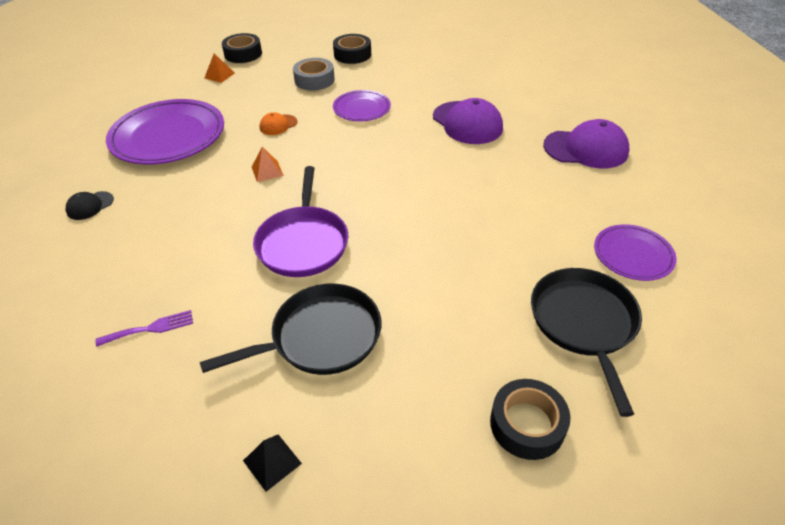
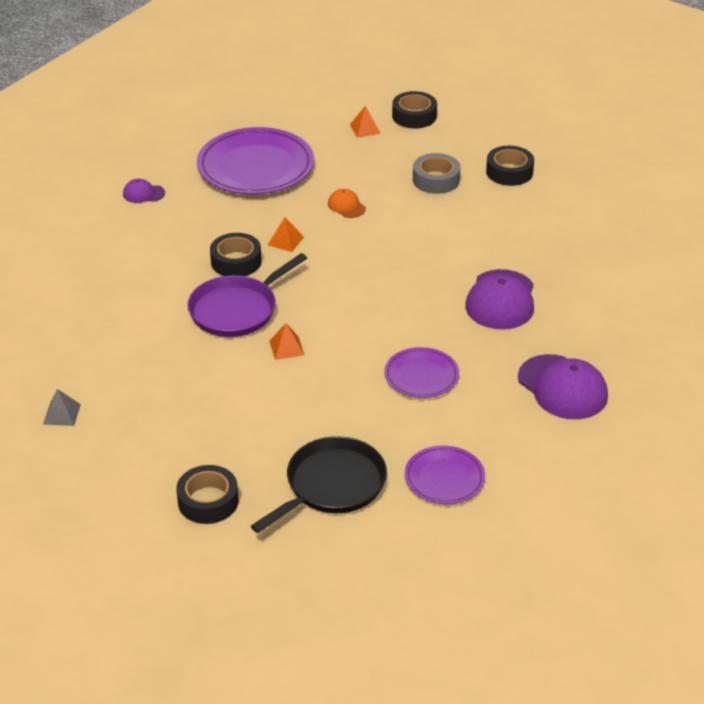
camera: 45 degrees right, 5 degrees down
(90, 206) = (143, 193): black cap -> purple cap
(150, 328) = (86, 301): purple fork -> none
(249, 208) = (236, 261): none -> black tape
(272, 462) = (62, 414): black pyramid -> grey pyramid
(278, 125) = (346, 206): orange cap -> orange cap turned 45 degrees clockwise
(321, 337) = (167, 374): black pan -> none
(362, 108) = (433, 232): purple plate -> purple plate (421, 376)
(385, 244) = (286, 347): none -> orange pyramid

